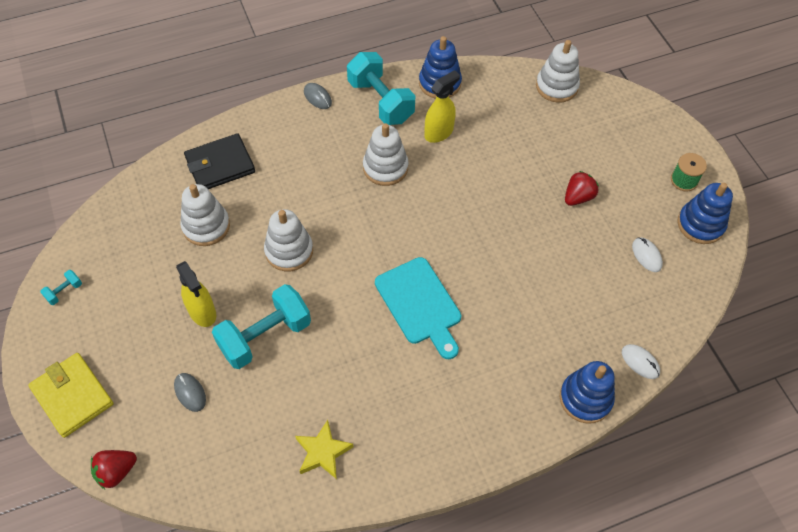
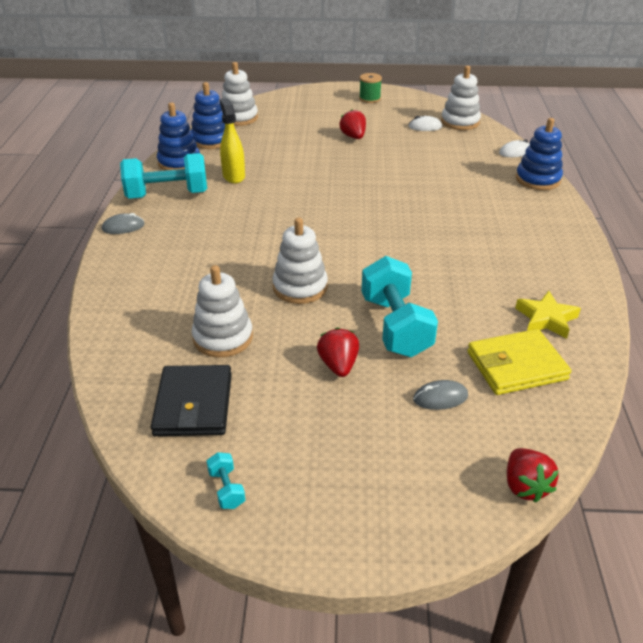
camera: 65 degrees left, 20 degrees down
(72, 396) = (398, 511): yellow wallet -> yellow wallet (516, 366)
(202, 312) = (338, 365): yellow spray bottle -> red strawberry
(220, 165) = (146, 309): black wallet -> black wallet (193, 404)
(385, 167) = (247, 210): white stacking toy -> white stacking toy (460, 122)
(420, 304) = (411, 228): turquoise cutting board -> none
(700, 224) = (411, 103): blue stacking toy -> blue stacking toy (211, 140)

